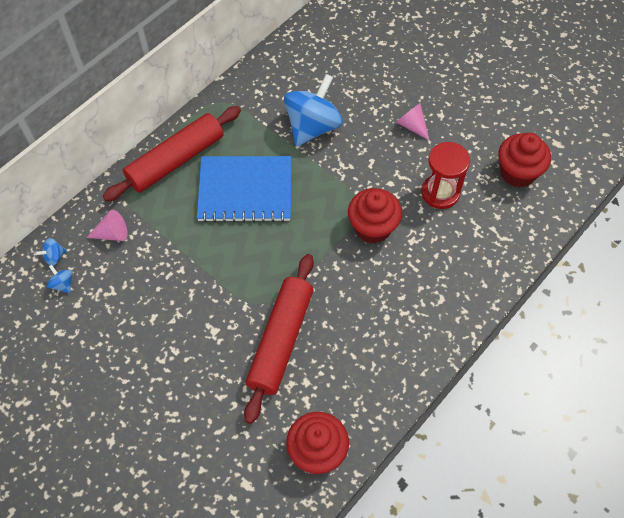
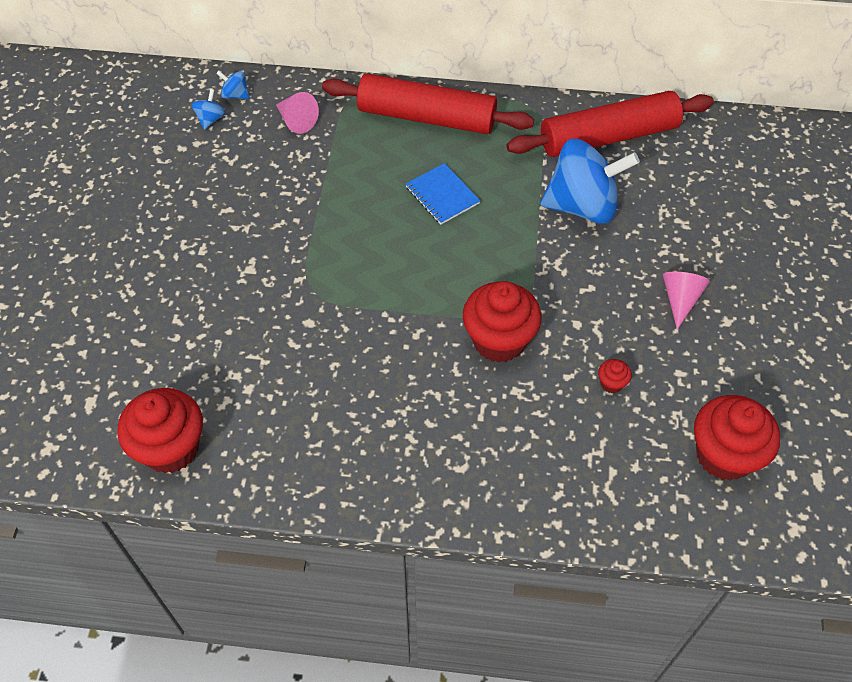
camera: 55 degrees right, 5 degrees down
(245, 191) = (442, 195): blue notebook -> blue notebook, size x0.50
(280, 340) = (282, 335): red rolling pin -> red rolling pin (608, 136)
(440, 193) = (611, 383): red hourglass -> red cupcake

